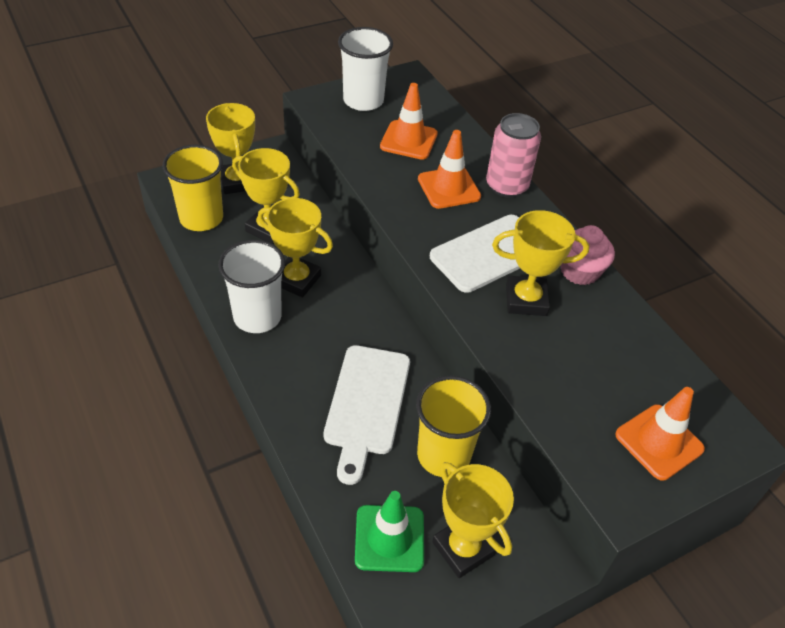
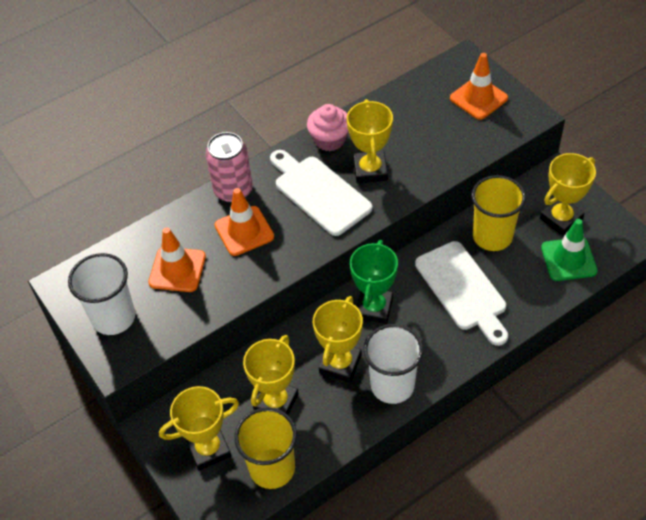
camera: 90 degrees left, 5 degrees up
(359, 318) = (374, 308): none -> green trophy
(366, 404) = (462, 289): white cutting board -> white cutting board turned 60 degrees clockwise

